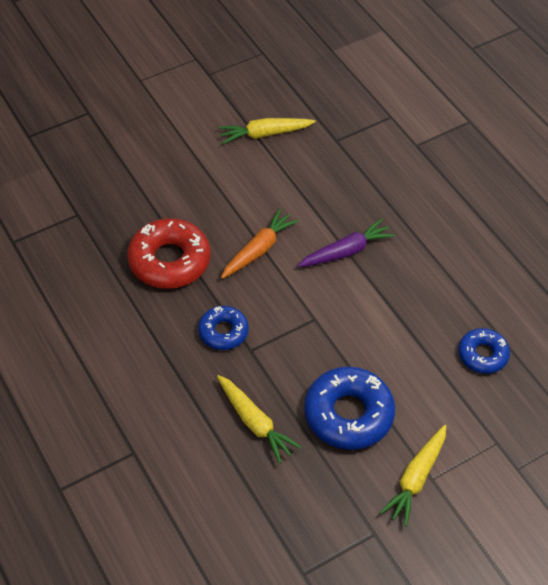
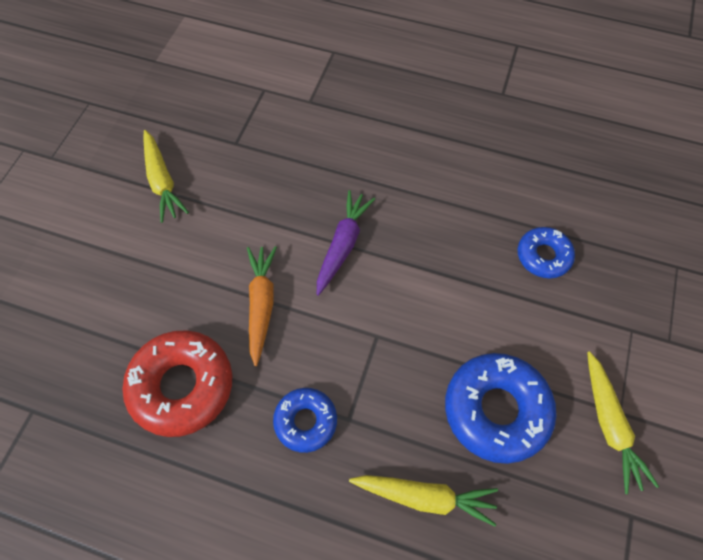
camera: 40 degrees left, 10 degrees up
(265, 134) = (162, 181): yellow carrot -> yellow carrot turned 60 degrees counterclockwise

